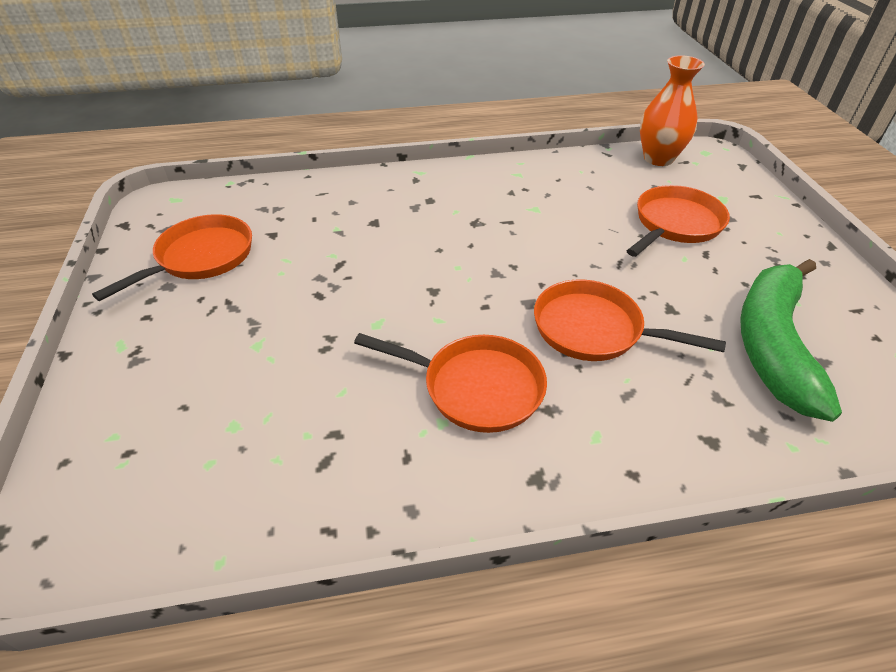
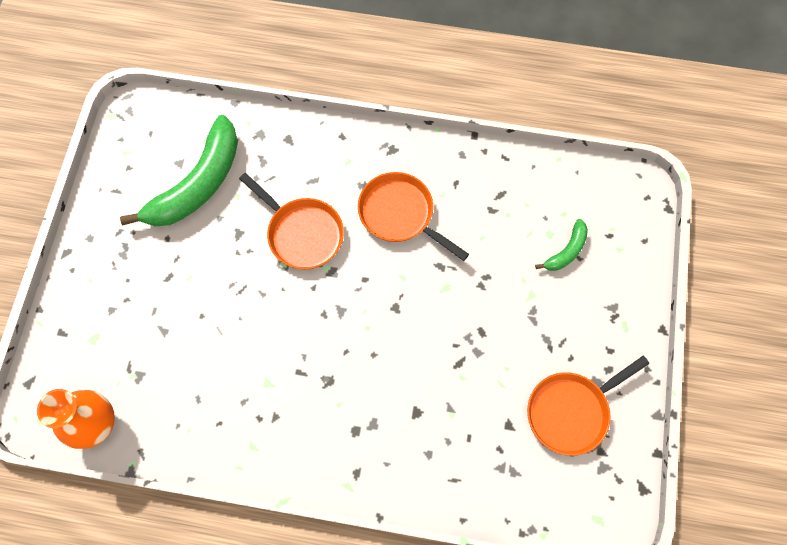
camera: 160 degrees left, 25 degrees up
(204, 410) = (566, 251): none -> green banana
(675, 224) = (163, 319): orange pan -> none

